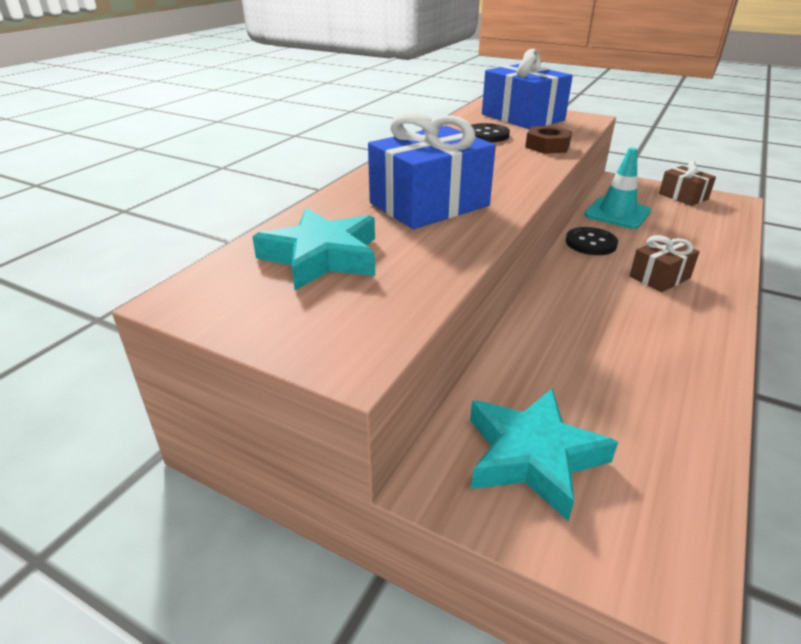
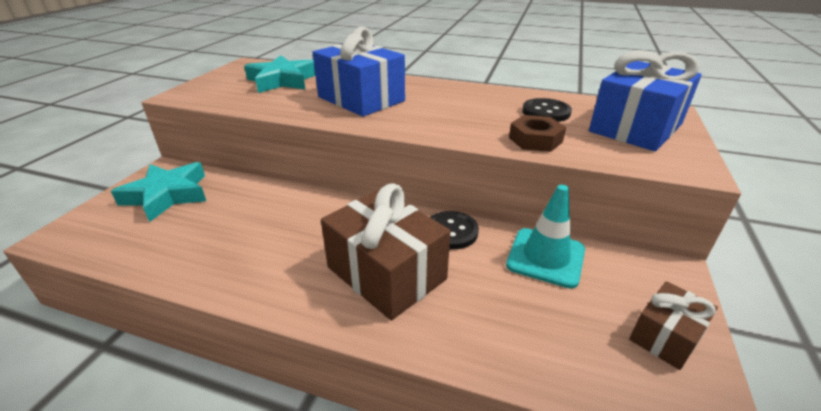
camera: 80 degrees right, 0 degrees up
(659, 277) = (386, 273): brown gift -> brown gift, size x1.84

